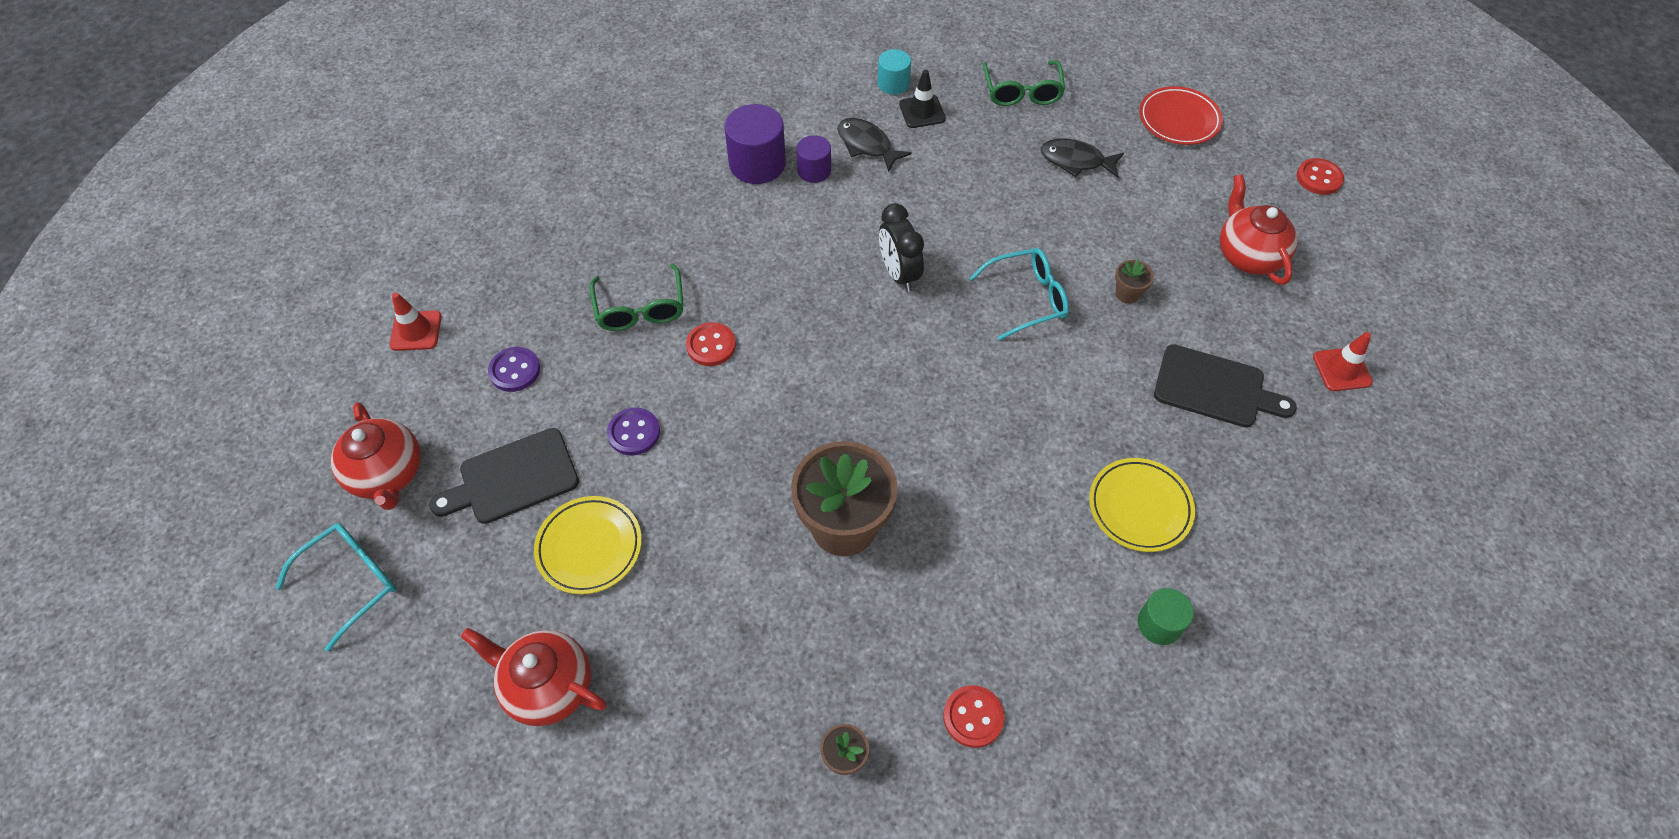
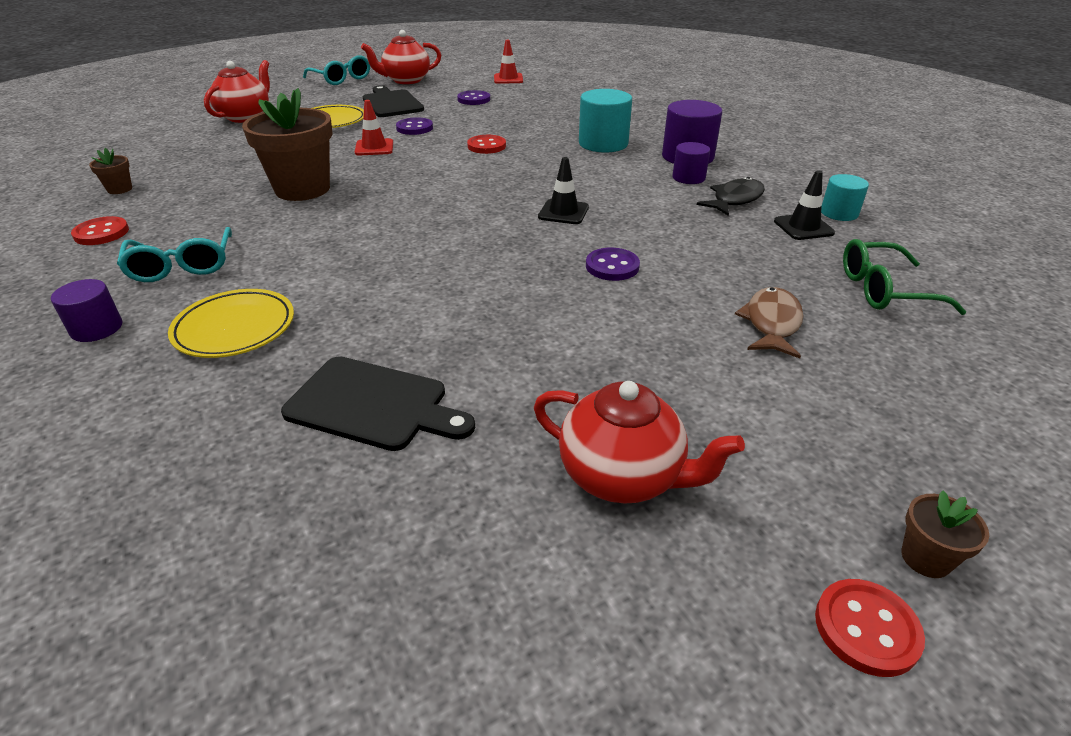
camera: 90 degrees right, 20 degrees down
(640, 309) = (523, 126): green glasses -> none
(712, 232) = (603, 144): none -> turquoise cylinder
(899, 274) = (563, 212): black clock -> black traffic cone
(1003, 244) = (612, 266): none -> purple button
(1027, 298) = (532, 277): turquoise glasses -> turquoise glasses (182, 266)
(1076, 161) = (771, 323): black fish -> brown fish
(1127, 294) = (539, 346): brown flower pot -> brown flower pot (925, 558)
(1159, 624) = (96, 328): green cylinder -> purple cylinder
(1178, 120) = (923, 432): red plate -> none
(1215, 388) = (373, 405): black cutting board -> black cutting board turned 90 degrees counterclockwise
(1248, 256) = (622, 476): red teapot -> red teapot turned 45 degrees clockwise
(1342, 369) = (369, 563): red traffic cone -> red traffic cone (374, 148)

